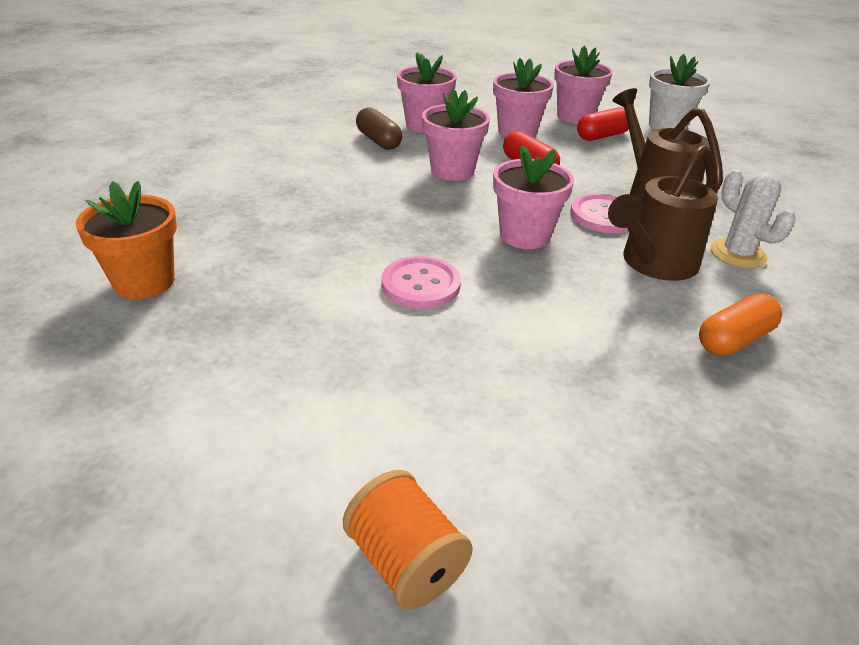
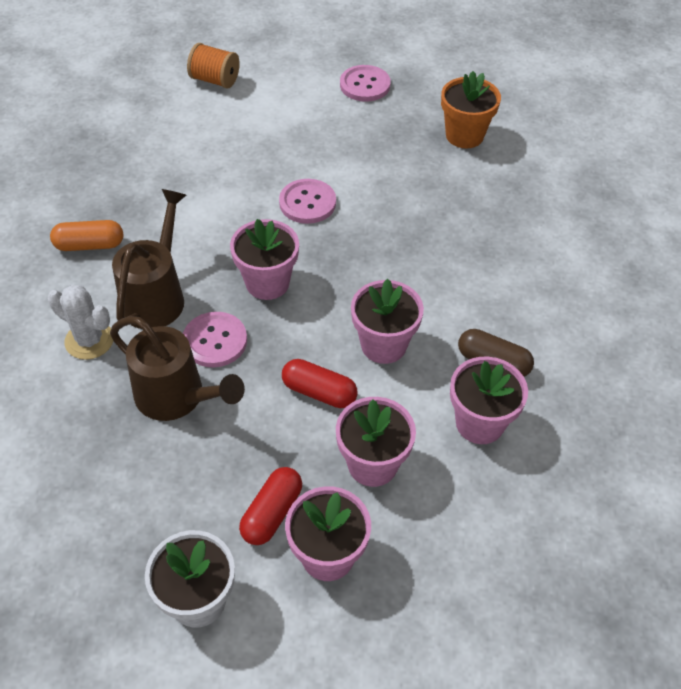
camera: 150 degrees right, 15 degrees up
(157, 412) = (365, 85): none -> pink button
(734, 340) = (89, 245): orange capsule -> orange capsule turned 60 degrees clockwise

